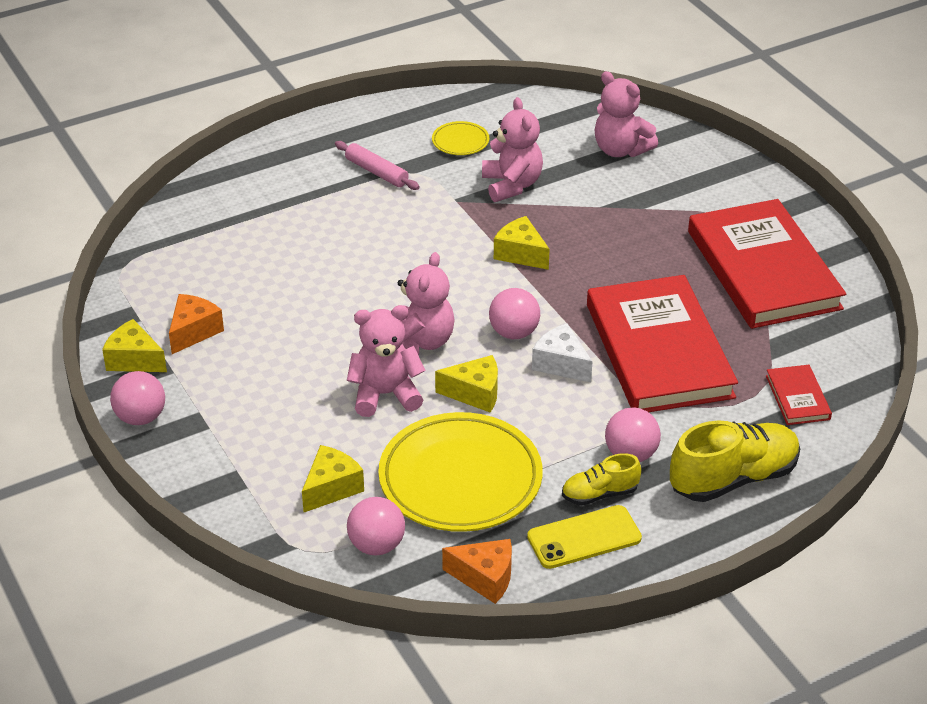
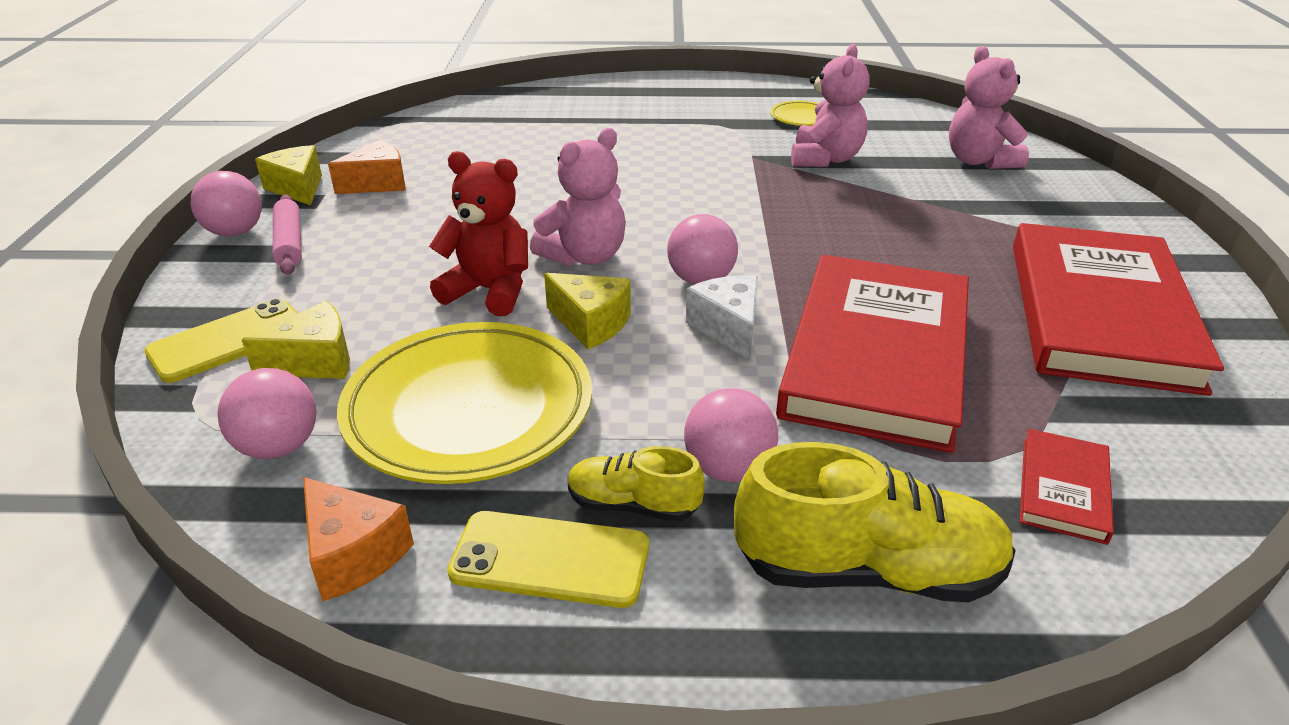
camera: 30 degrees right, 5 degrees down
(256, 498) = (228, 341): none -> yellow phone
(376, 172) = (693, 119): pink rolling pin -> pink rolling pin (289, 243)
(385, 394) = (489, 291): pink teddy bear -> red teddy bear
(520, 254) = (780, 214): yellow cheese -> none

